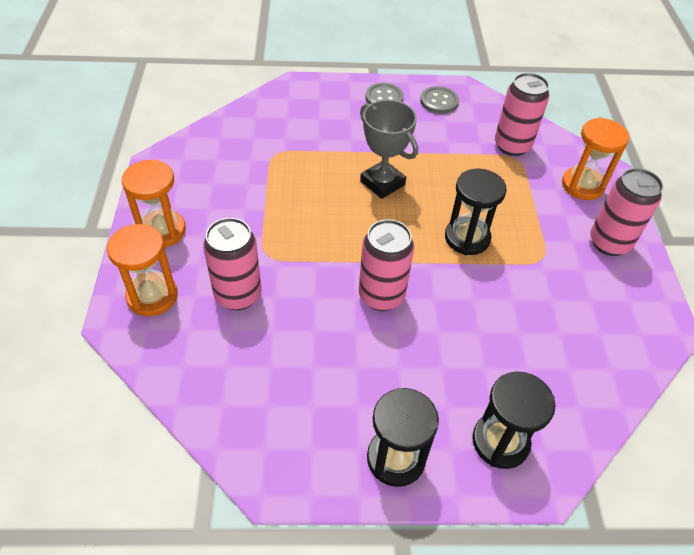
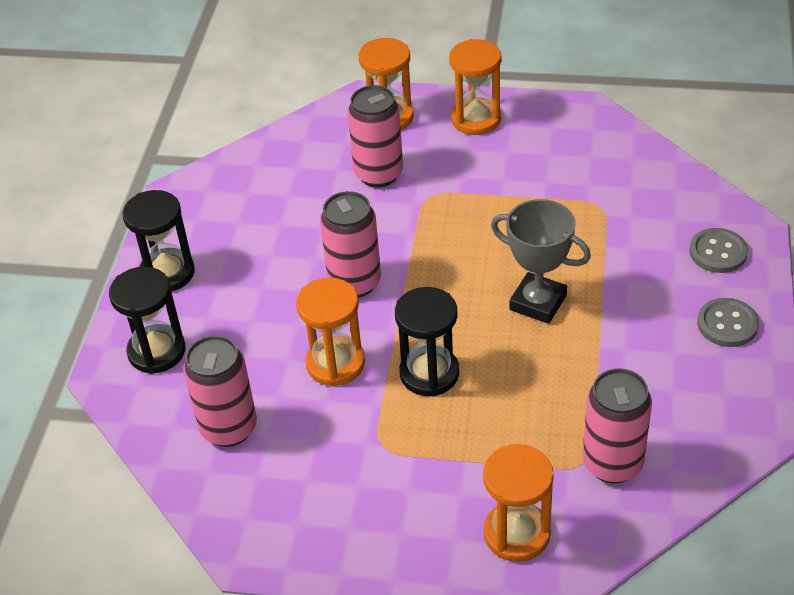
camera: 105 degrees right, 5 degrees down
(382, 183) = (538, 302): grey trophy -> grey trophy turned 60 degrees clockwise
(439, 101) = (722, 390): grey button -> grey button (718, 252)
(474, 297) = (335, 363): none -> orange hourglass
(609, 243) = (397, 532): pink can -> pink can (229, 428)

